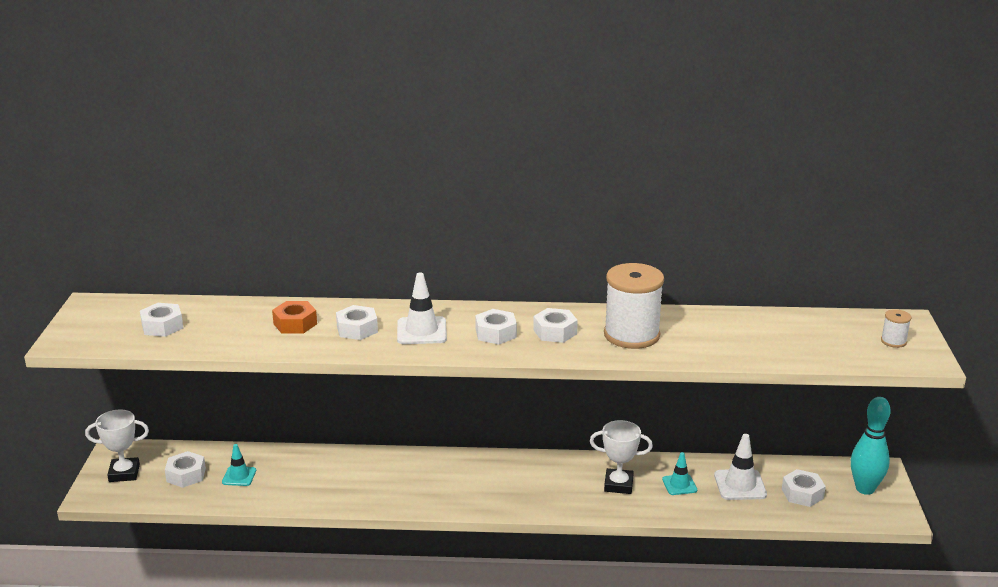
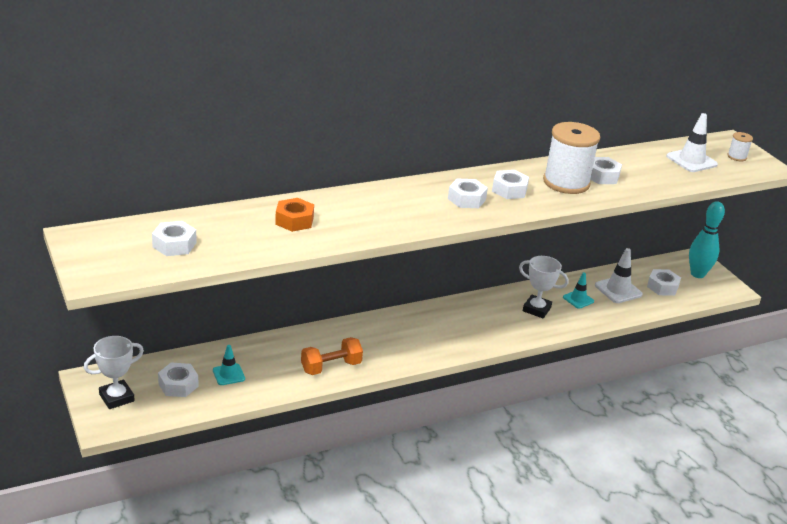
camera: 30 degrees left, 5 degrees up
(341, 493) = (331, 367): none -> orange dumbbell
(357, 329) = (352, 216): white nut -> white nut (602, 176)
(421, 331) = (407, 208): white traffic cone -> white traffic cone (691, 160)
(618, 485) = (536, 309): white trophy -> white trophy turned 45 degrees clockwise

